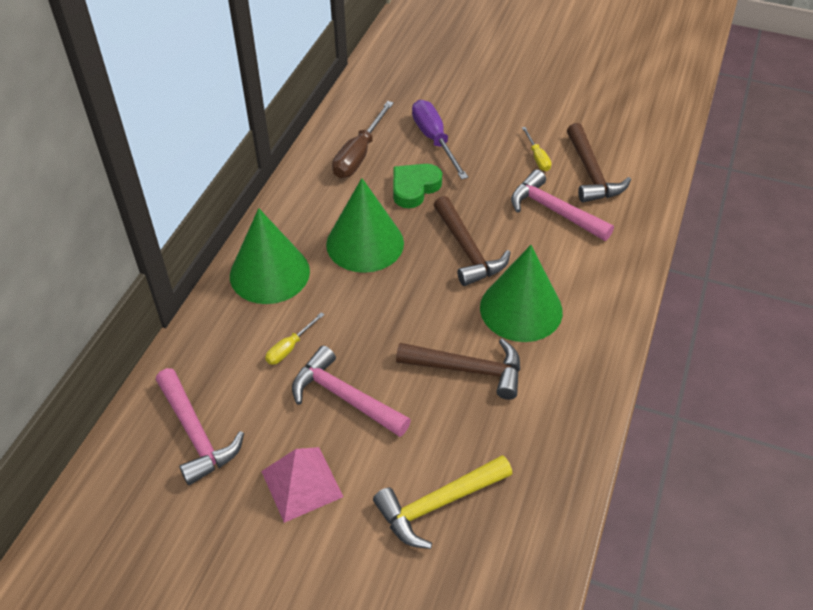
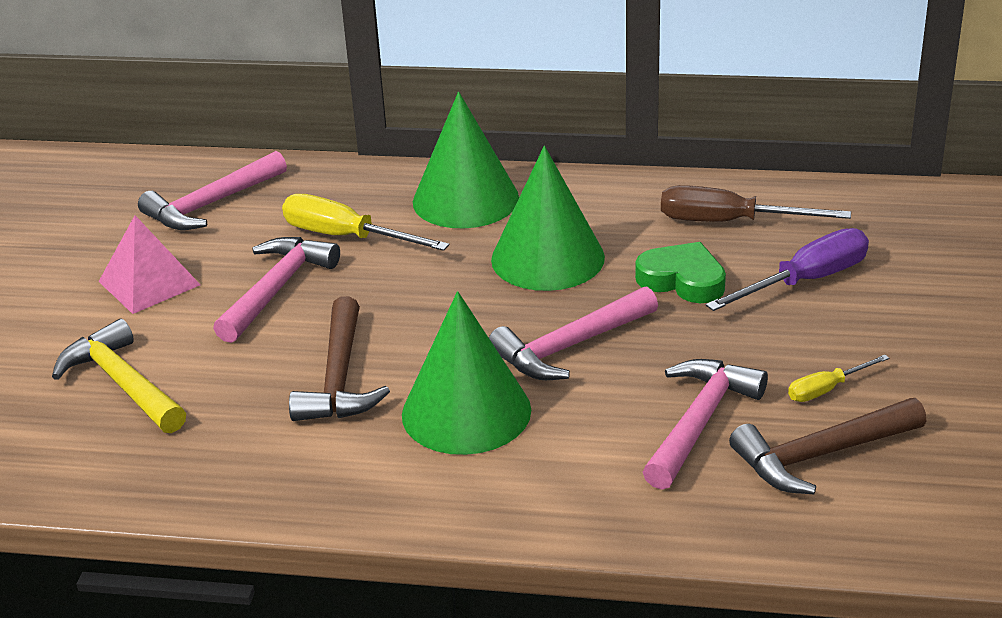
camera: 80 degrees right, 15 degrees down
(289, 348) = (346, 237): yellow screwdriver -> yellow screwdriver, size x1.84
(467, 250) = (570, 346): brown hammer -> pink hammer

